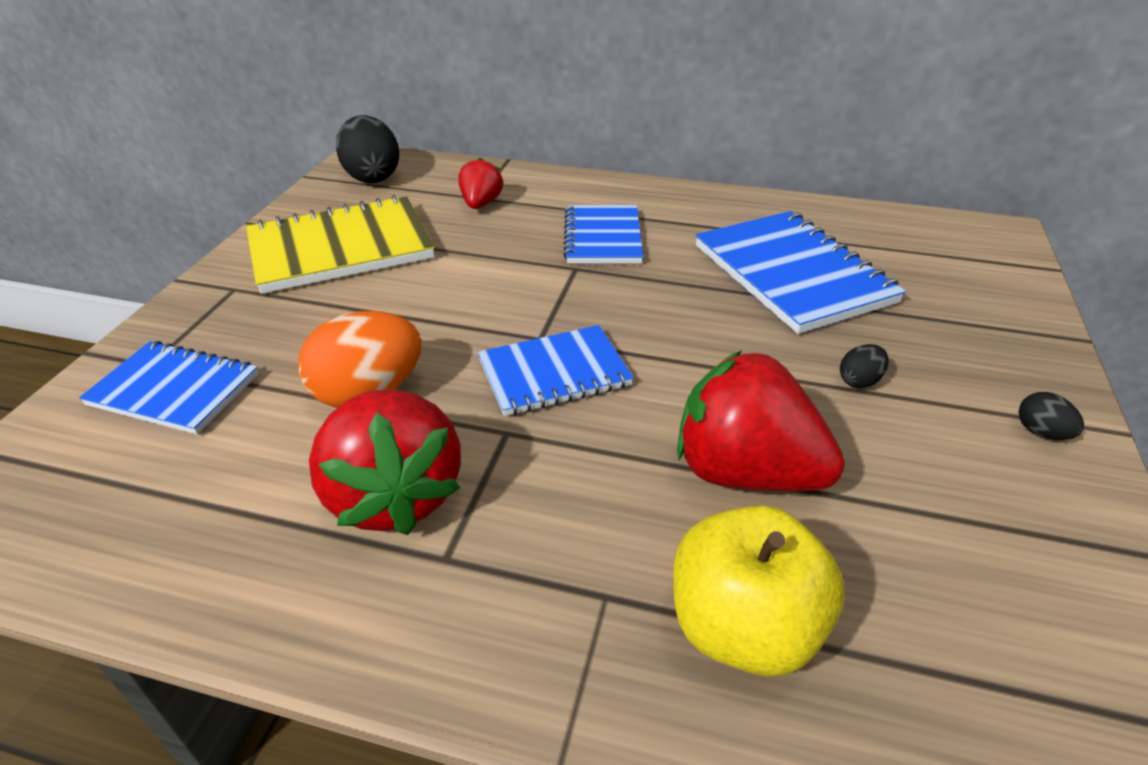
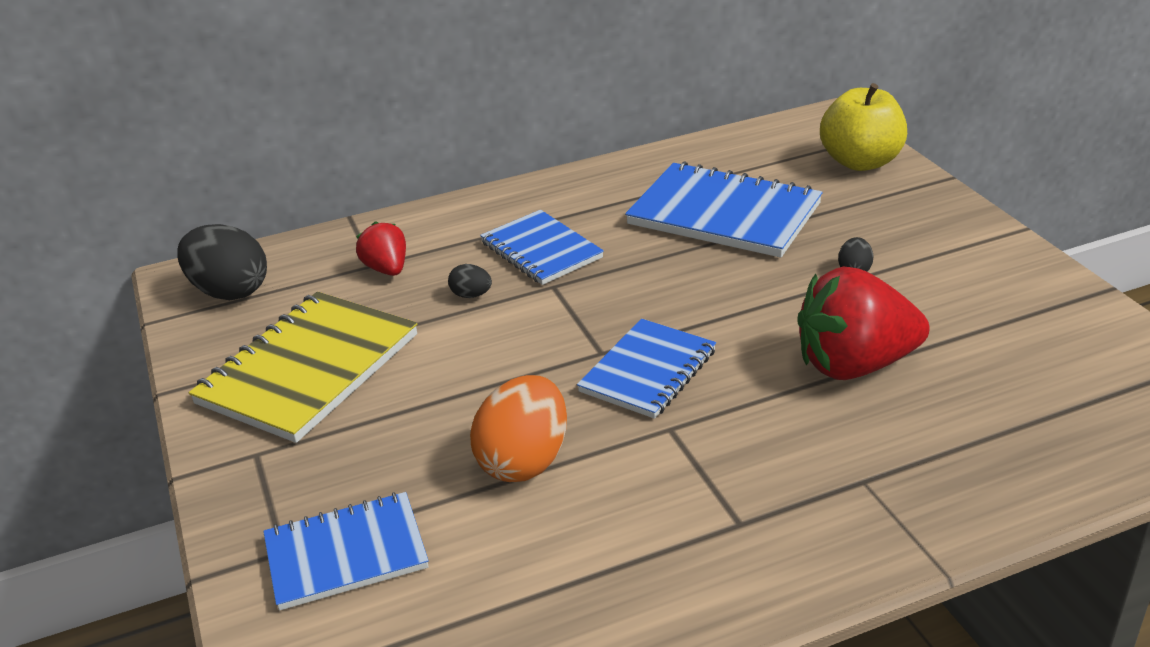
camera: 35 degrees left, 5 degrees down
(394, 495) = (650, 511): red strawberry -> none
(743, 627) = (954, 449): yellow apple -> yellow apple (860, 162)
(1041, 432) = (985, 250): black egg -> black egg (471, 295)

